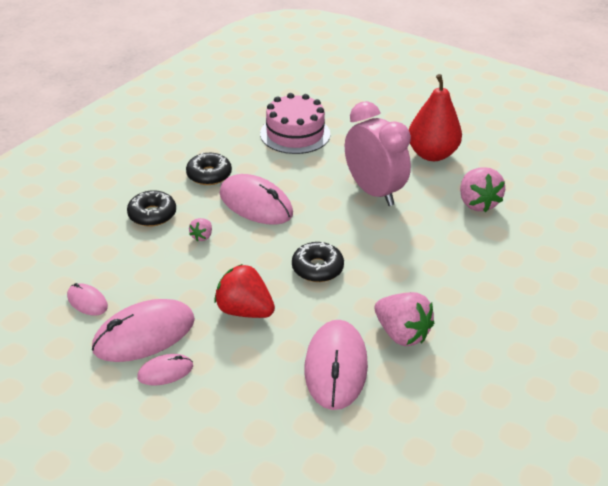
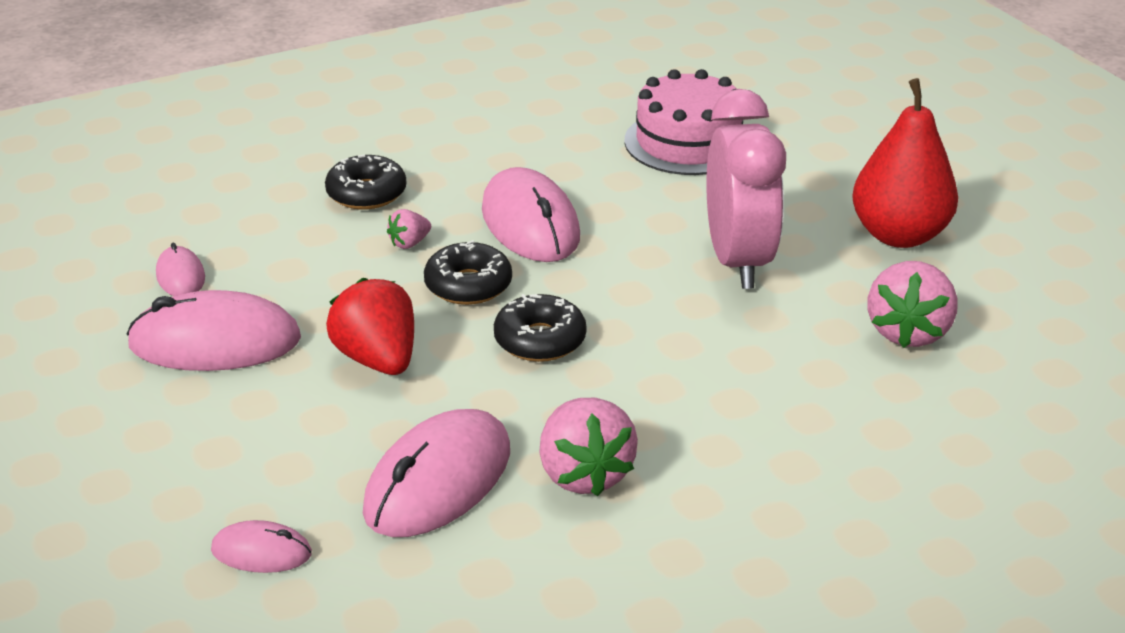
camera: 30 degrees right, 5 degrees down
(165, 371) = (199, 397): pink mouse -> pink mouse (261, 552)
(209, 175) = (497, 164): black donut -> black donut (468, 285)

